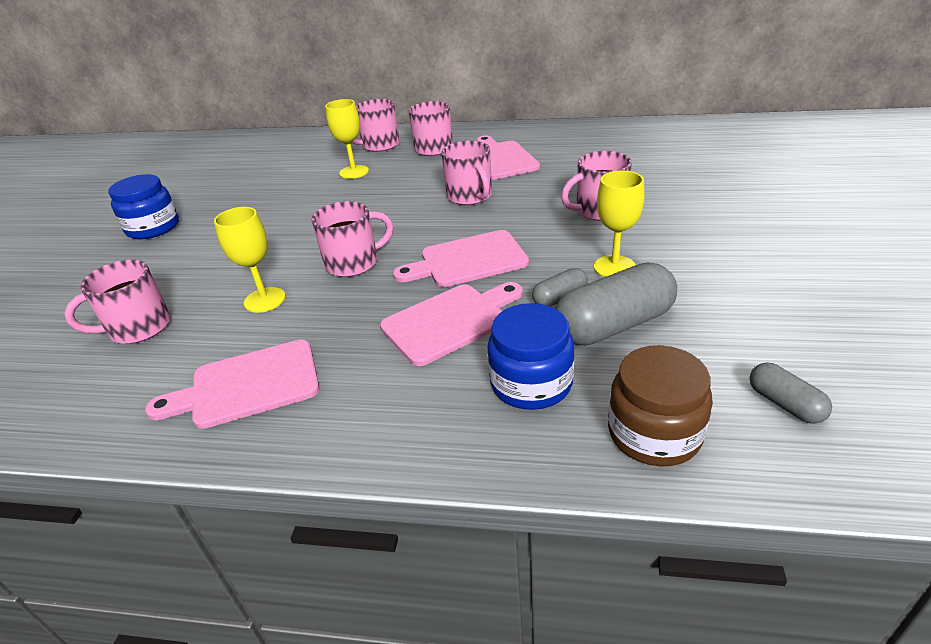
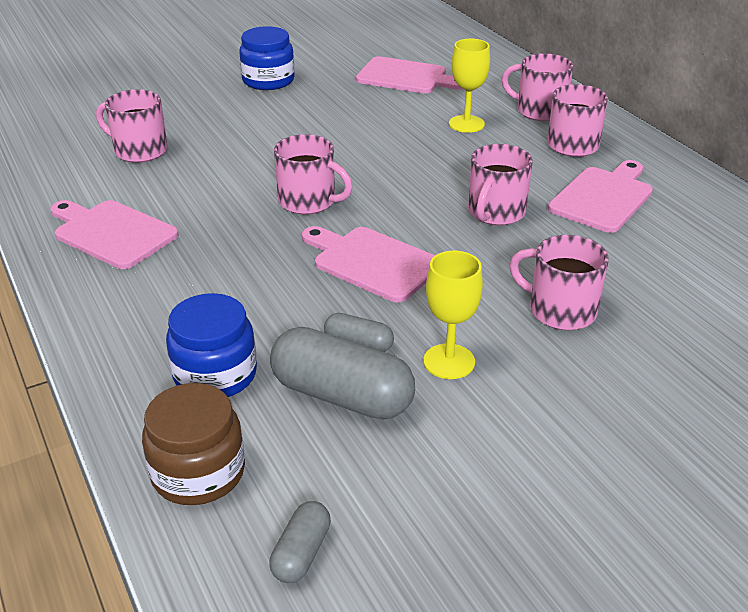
camera: 50 degrees right, 0 degrees up
(265, 300) = (217, 185): yellow goblet -> none
(450, 321) = (266, 293): pink cutting board -> pink cutting board (406, 77)

